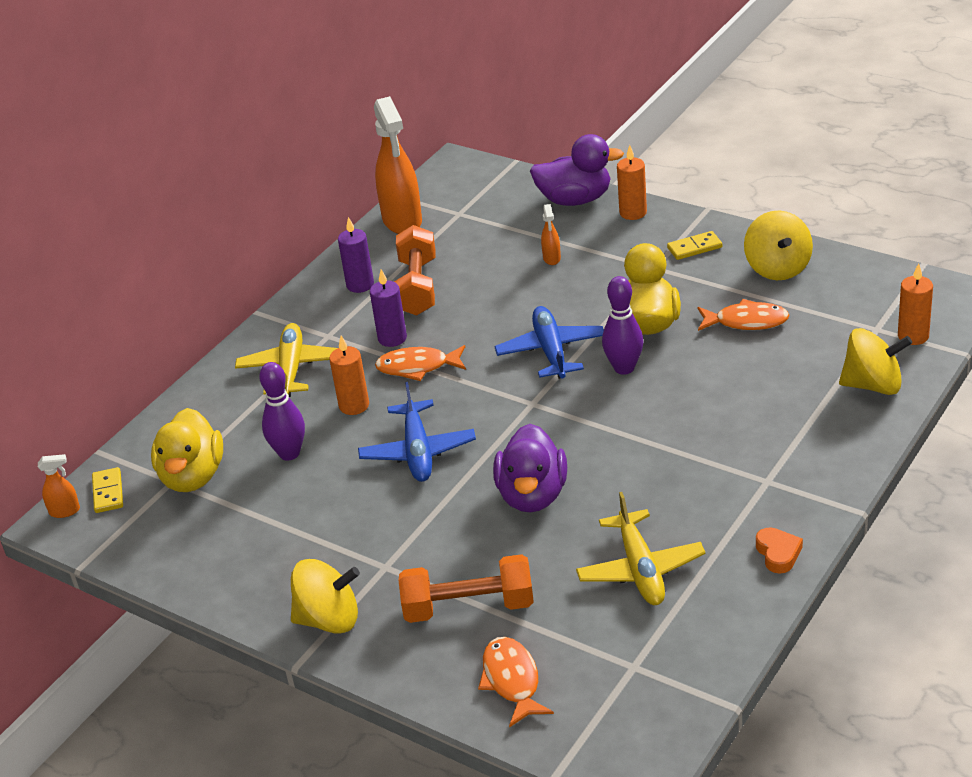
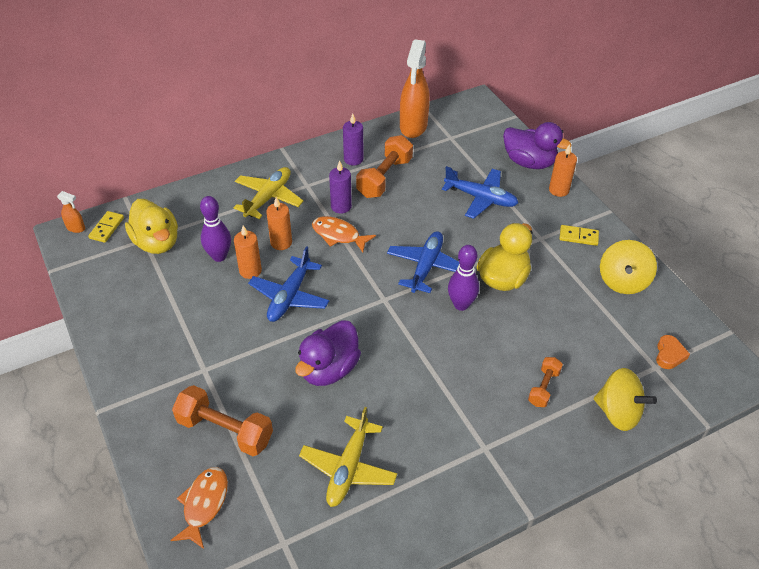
camera: 25 degrees right, 10 degrees up
(192, 476) = (157, 242): yellow duck -> yellow duck turned 60 degrees counterclockwise
(329, 619) = (143, 389): yellow spinning top -> none
(552, 258) = (481, 198): orange spray bottle -> blue plane
(746, 321) = (569, 312): orange fish -> none
(778, 553) = (446, 513): orange heart -> orange heart (669, 355)
(780, 400) = (543, 387): none -> orange dumbbell
(913, 336) = (678, 388): orange candle -> orange candle (250, 271)

